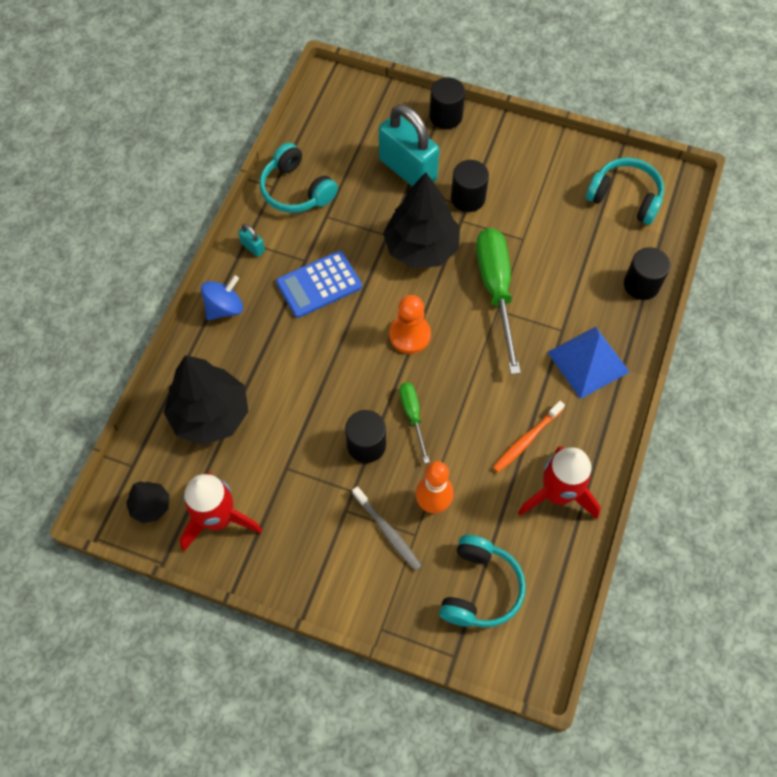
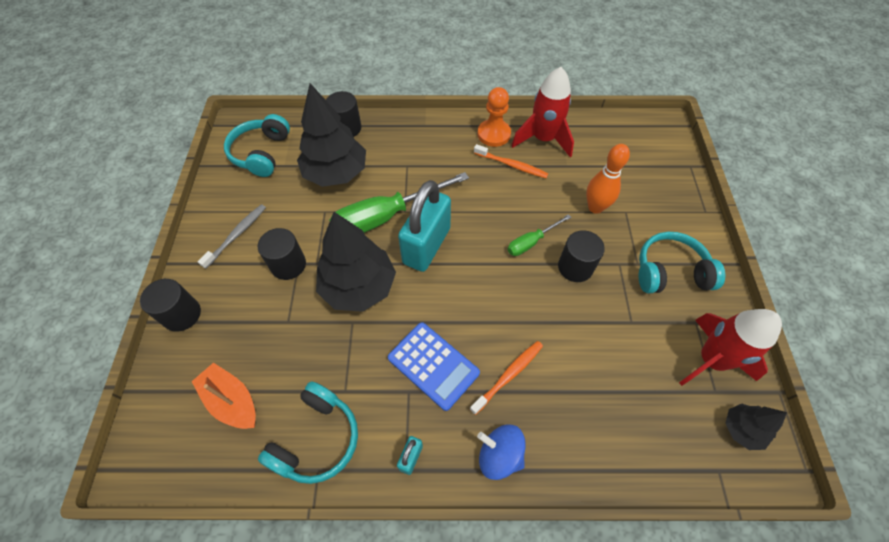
camera: 110 degrees left, 5 degrees down
(210, 415) = (623, 413): black tree -> black tree (336, 173)
(283, 339) = (508, 376): none -> orange toothbrush
(352, 141) = (232, 401): none -> orange boat
(387, 531) = (635, 229): grey toothbrush -> grey toothbrush (236, 235)
(408, 169) = (263, 329): turquoise padlock -> turquoise padlock (426, 246)
(410, 335) = (456, 267): orange pawn -> orange pawn (494, 134)
(480, 588) = (637, 164): turquoise headphones -> turquoise headphones (670, 272)
(588, 361) = (428, 145): blue pyramid -> none

